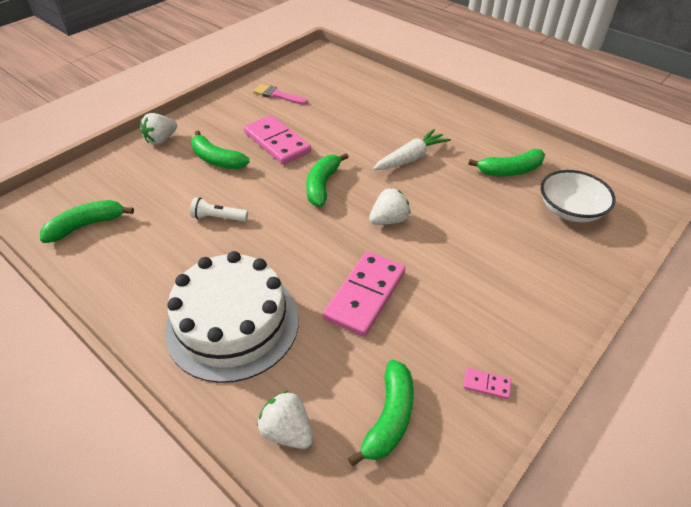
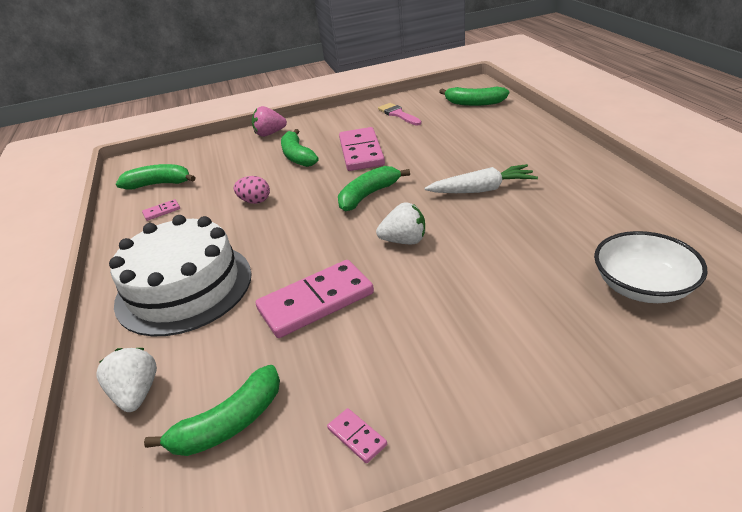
camera: 35 degrees right, 10 degrees down
(124, 255) = (161, 211): none -> pink domino
(161, 140) = (270, 134): white strawberry -> pink strawberry
(218, 218) = (255, 201): white flashlight -> pink egg
(510, 170) = (594, 226): green banana -> green banana (474, 103)

